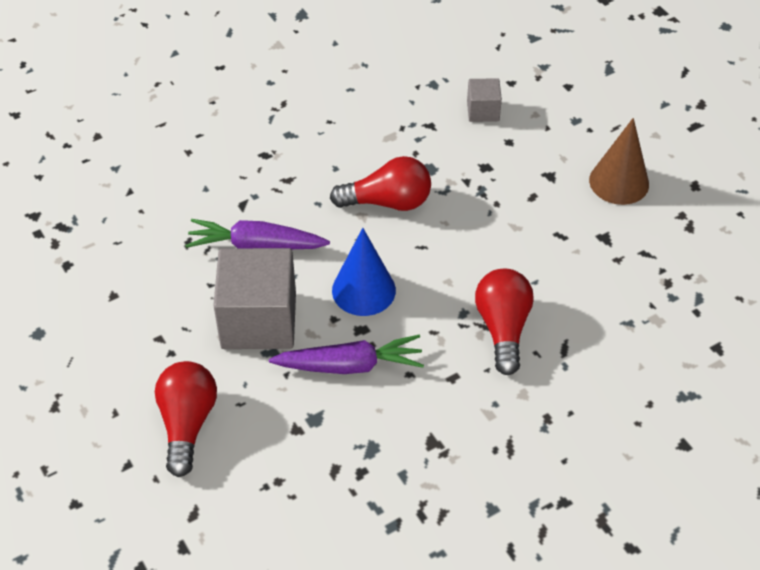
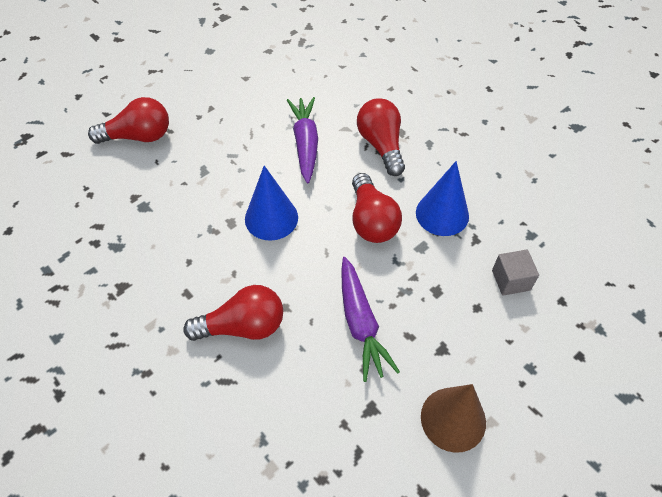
camera: 80 degrees right, 5 degrees up
(259, 320) = (232, 158): grey cube -> none
(280, 176) = (381, 145): none -> red light bulb
(350, 365) = (194, 220): purple carrot -> purple carrot (361, 323)
(392, 143) = (442, 214): none -> blue cone

